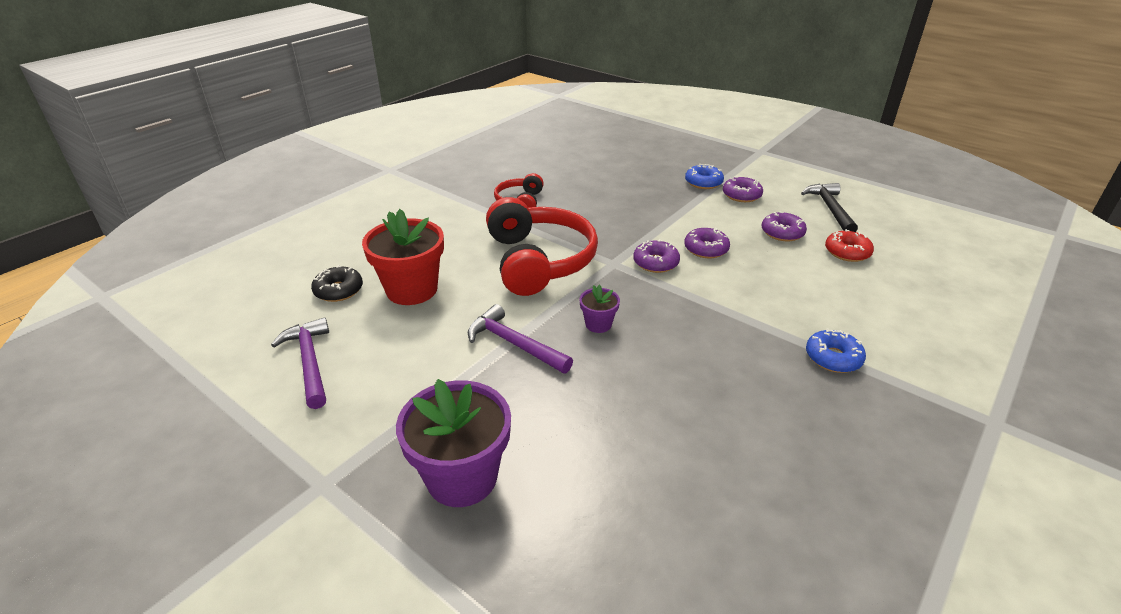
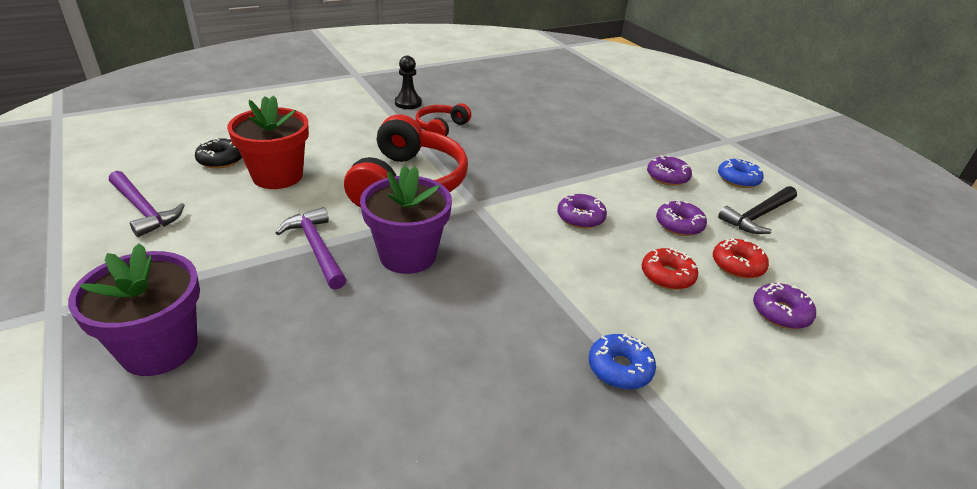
camera: 20 degrees right, 0 degrees up
(310, 362) = (143, 210): purple hammer -> purple hammer turned 135 degrees clockwise
(467, 186) = (408, 103): none -> black pawn
(598, 324) = (407, 255): purple flower pot -> purple flower pot, size x2.06
(655, 263) = (517, 216): purple donut -> purple donut (780, 313)
(703, 182) = (637, 155): blue donut -> blue donut (738, 179)
(807, 276) = (667, 275): none -> red donut
(830, 209) = (758, 216): black hammer -> black hammer turned 150 degrees counterclockwise

